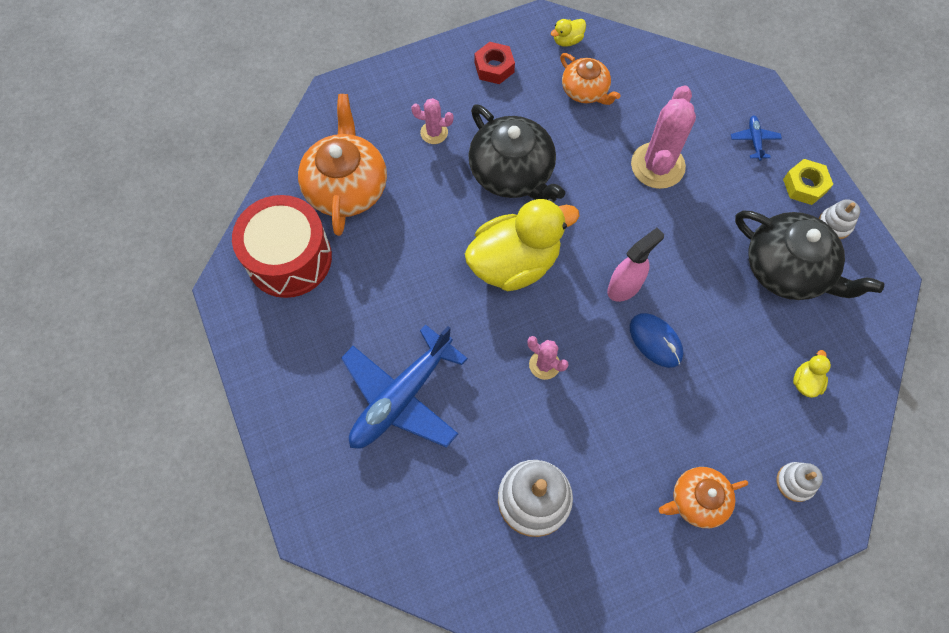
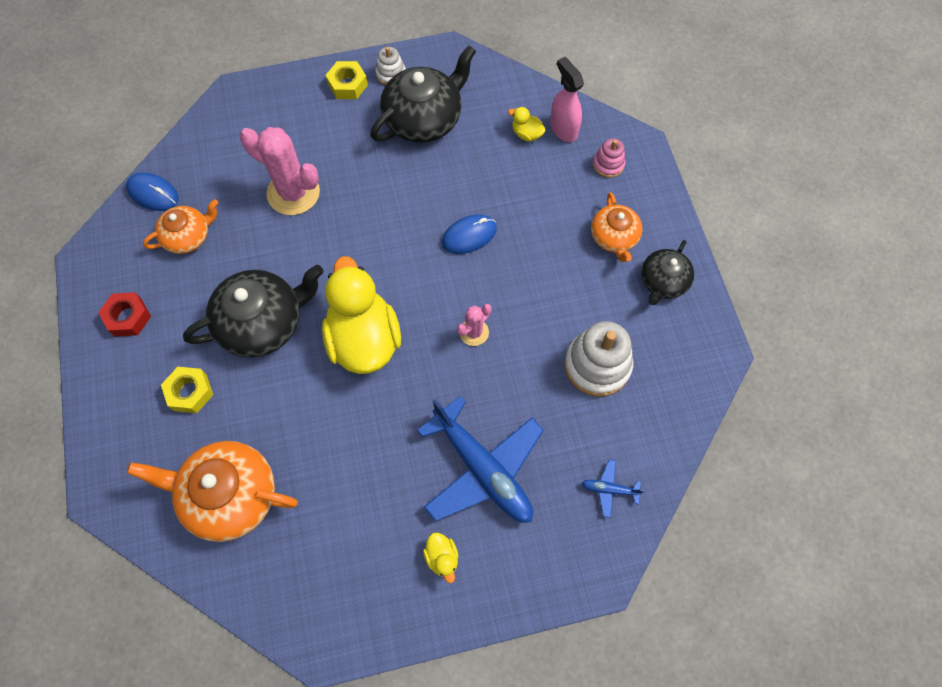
camera: 80 degrees left, 0 degrees up
(289, 258) = (302, 569): red drum -> none
(434, 132) = (190, 392): pink cactus -> yellow nut
(567, 40) = (120, 240): yellow duck -> yellow duck (442, 557)
(622, 51) = (153, 193): none -> blue mouse
(624, 286) = (411, 249): pink spray bottle -> pink spray bottle (563, 129)
(654, 565) = (663, 282): none -> black teapot
(754, 140) = (290, 109): blue plane -> blue plane (609, 489)
(795, 482) = (608, 164): white stacking toy -> pink stacking toy

